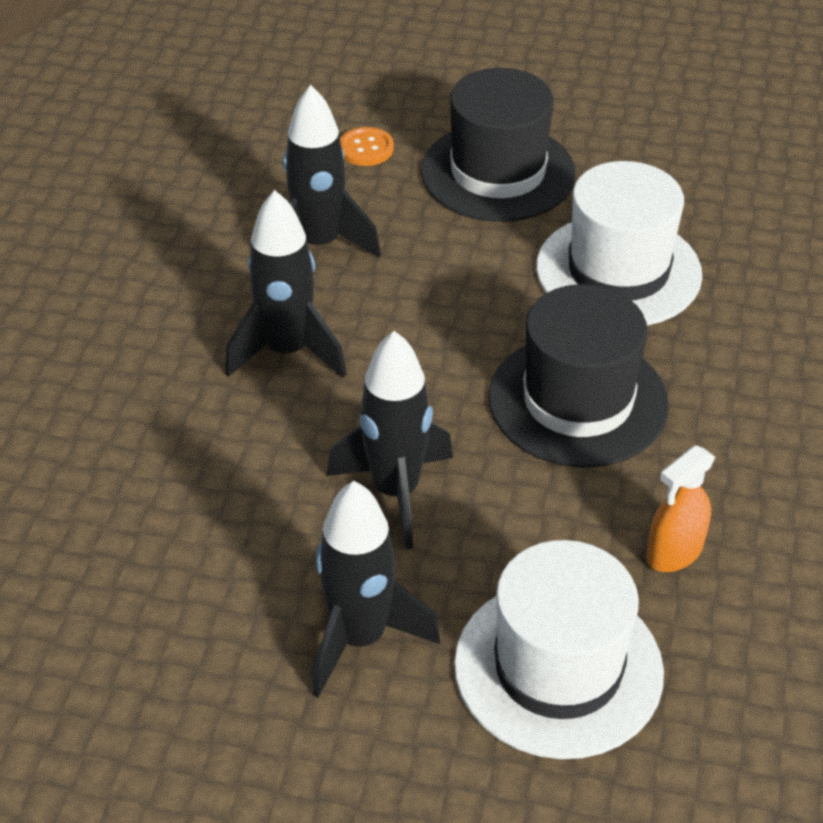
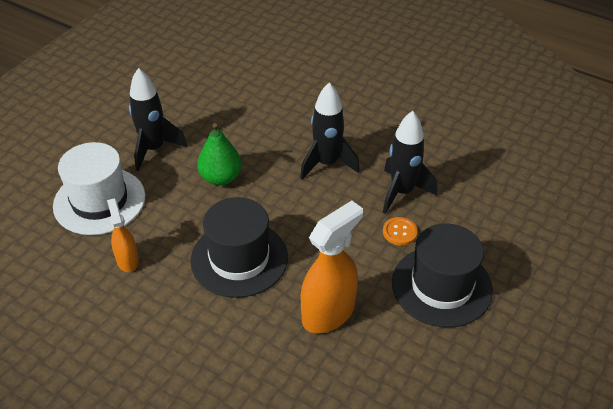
camera: 110 degrees right, 0 degrees up
(366, 148) = (483, 231): orange button -> orange button (399, 232)
(396, 491) = (221, 178): black rocket -> green pear
(618, 271) = (328, 313): white hat -> orange spray bottle

